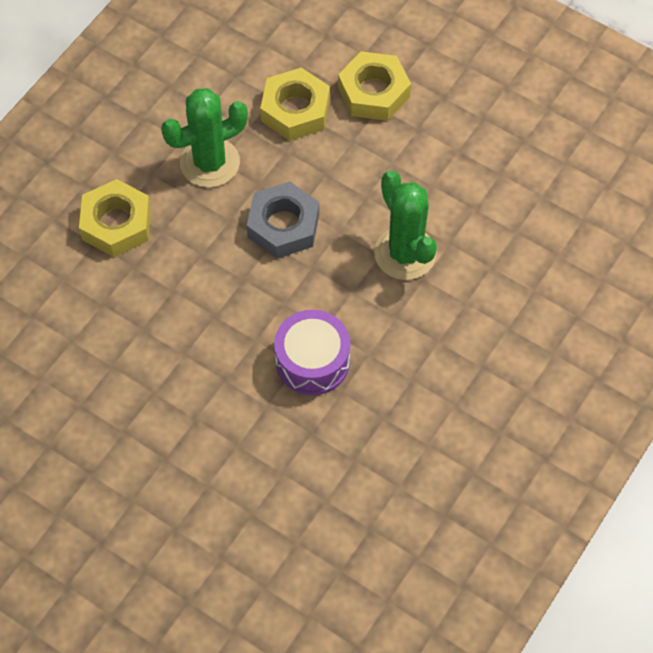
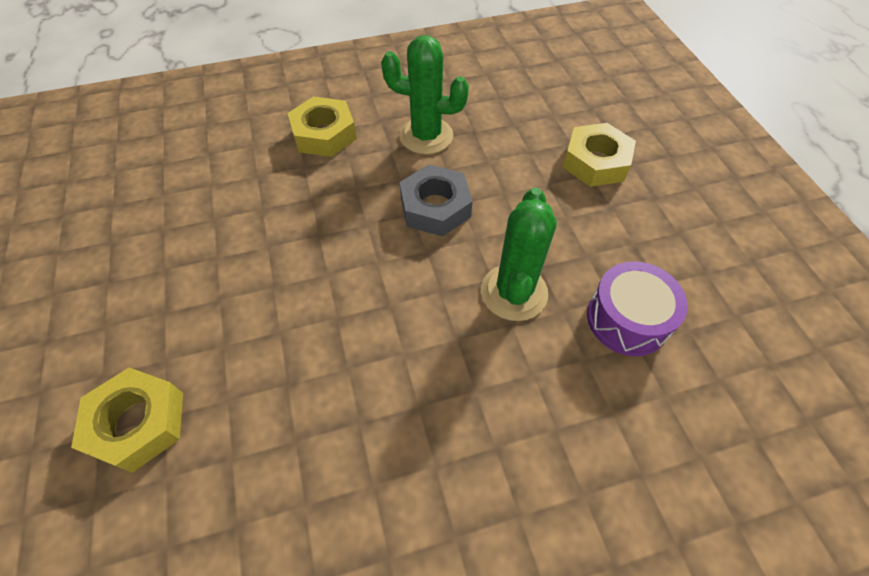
camera: 40 degrees right, 5 degrees down
(295, 110) = (522, 140): yellow nut -> yellow nut (138, 423)
(312, 361) = (351, 323): purple drum -> purple drum (627, 319)

